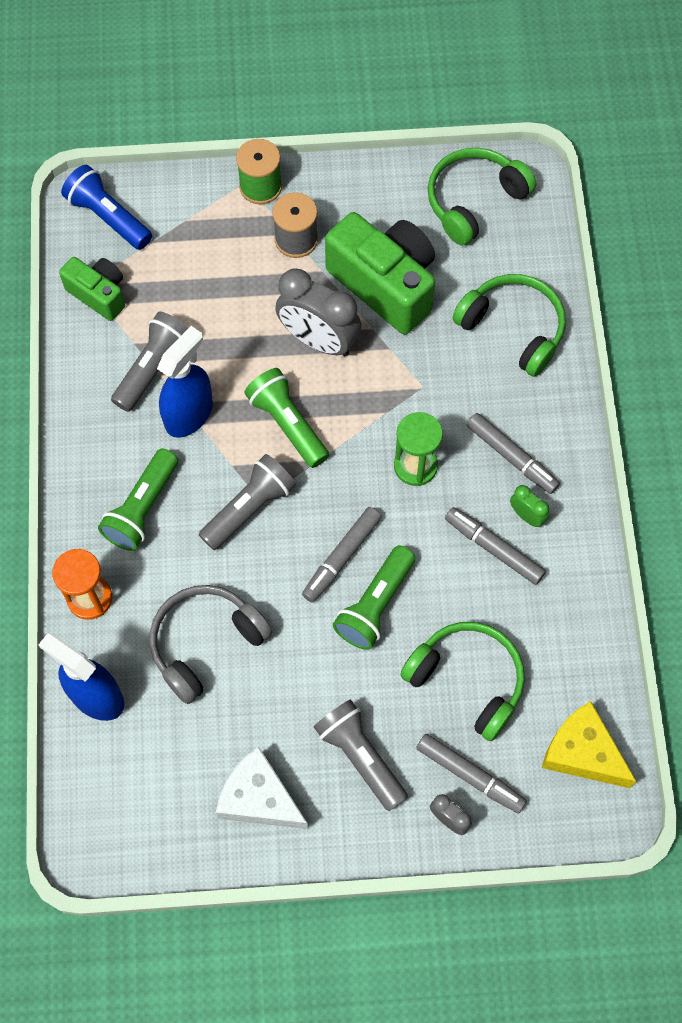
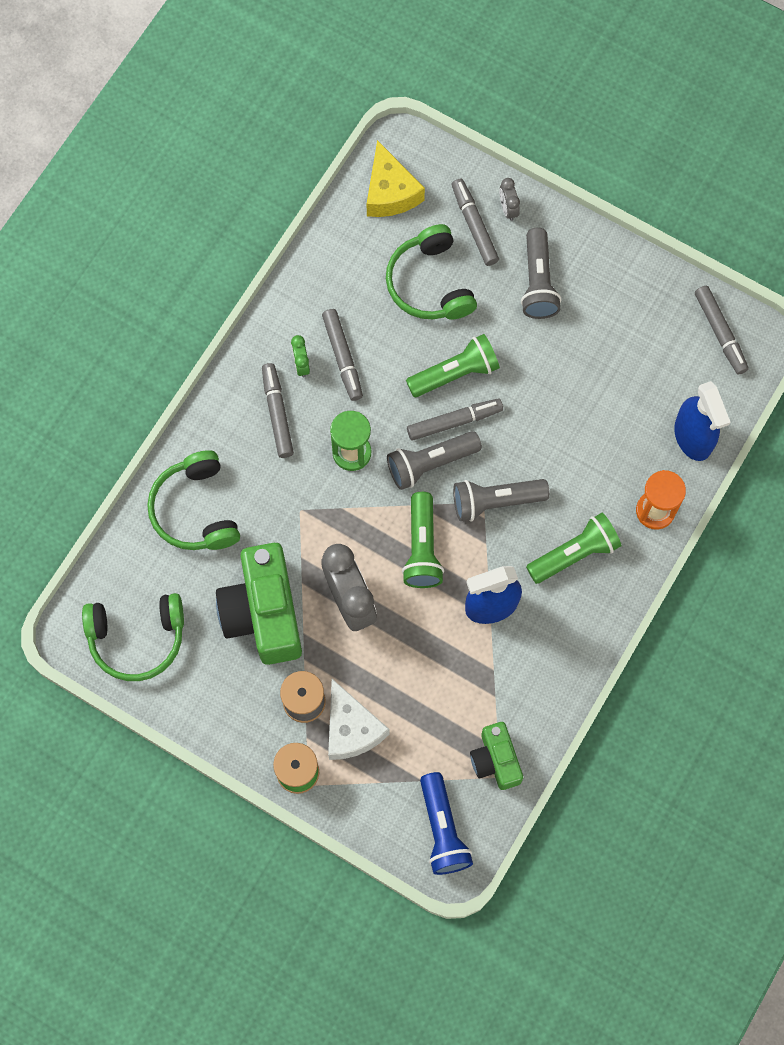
camera: 145 degrees left, 5 degrees up
(134, 831) = (720, 333): none -> grey marker
(153, 368) = (493, 664): grey flashlight -> grey flashlight (430, 463)
(205, 643) = (592, 424): grey headphones -> none
(259, 798) = (623, 300): white cheese -> white cheese (351, 728)

